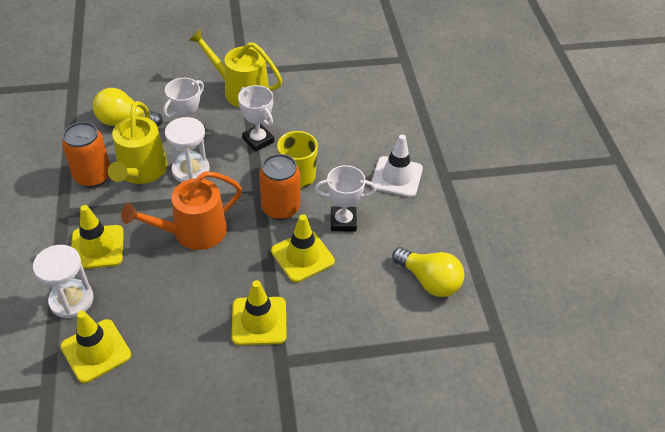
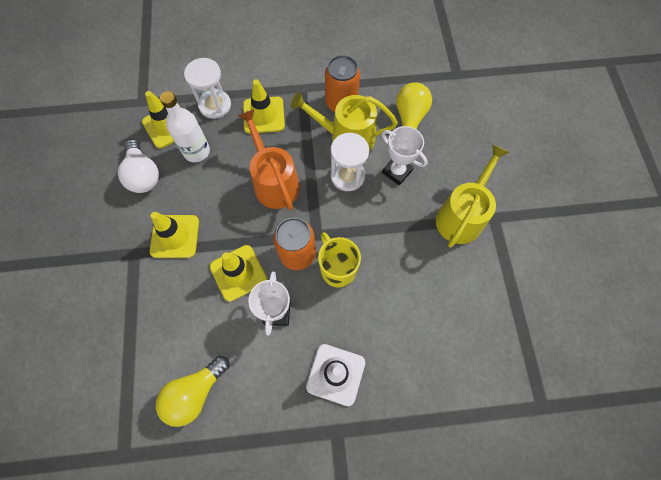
camera: 95 degrees right, 20 degrees up
(142, 312) = (196, 151): none -> white bottle
(171, 368) = (143, 175): none -> white light bulb
(258, 140) = (388, 233): white trophy -> none

